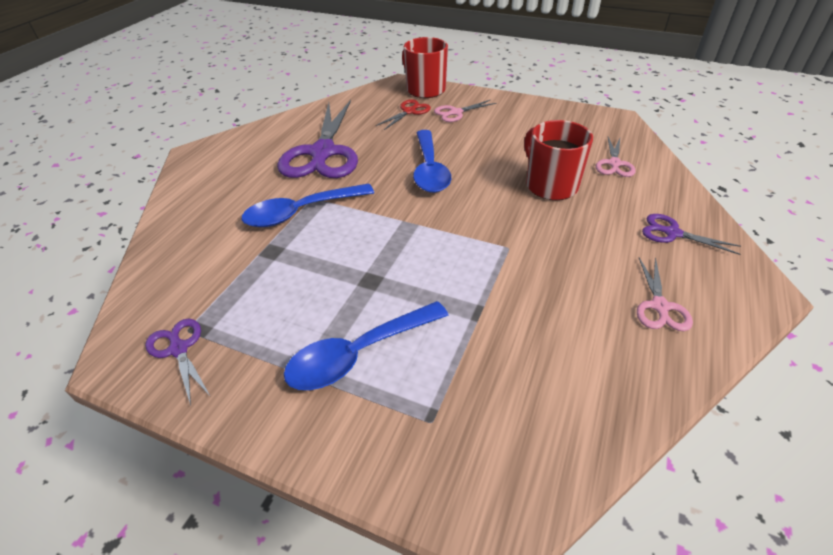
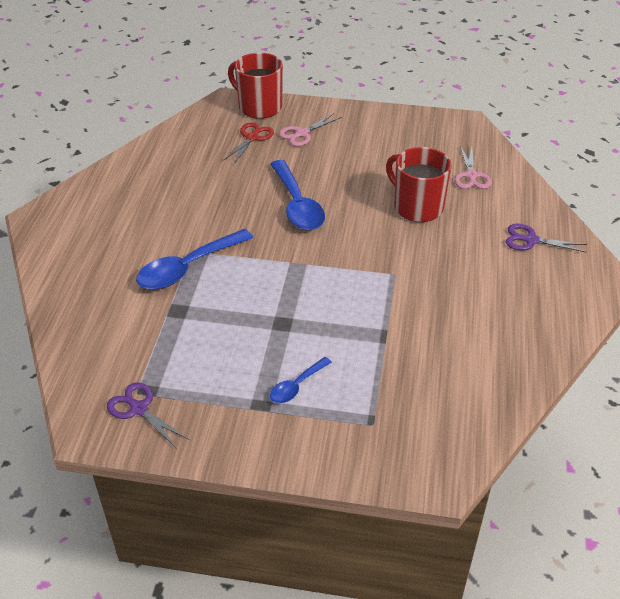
camera: 15 degrees left, 0 degrees up
(323, 153) = (180, 200): purple scissors -> none
(358, 354) = (296, 386): blue spoon -> blue spoon, size x0.53
(660, 307) = (528, 307): pink scissors -> none

